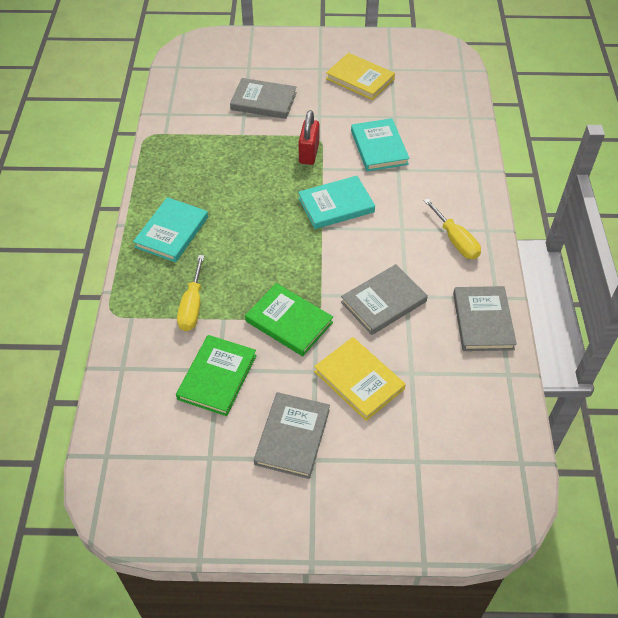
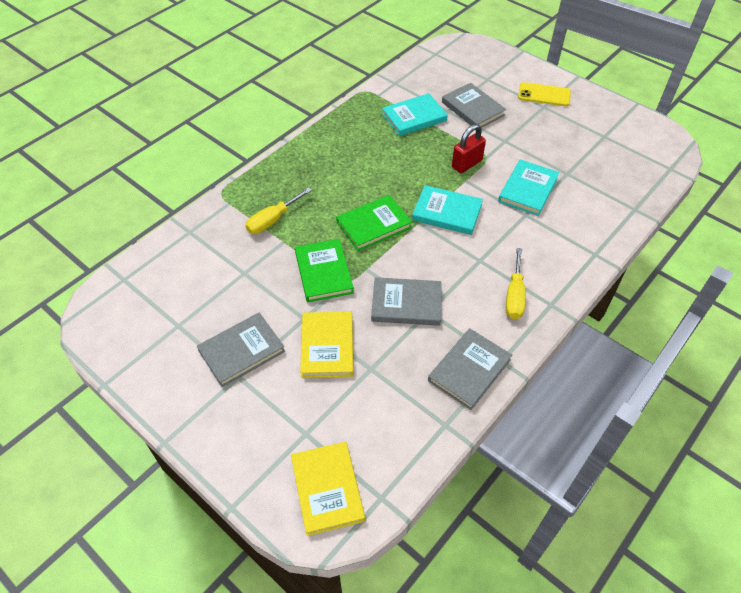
camera: 40 degrees right, 0 degrees up
(172, 232) = (312, 163): turquoise book -> turquoise book (414, 117)
(217, 377) = (238, 277): green book -> green book (373, 225)
(310, 57) = (544, 95): none -> yellow phone
(360, 79) = (568, 130): yellow book -> yellow book (327, 489)

